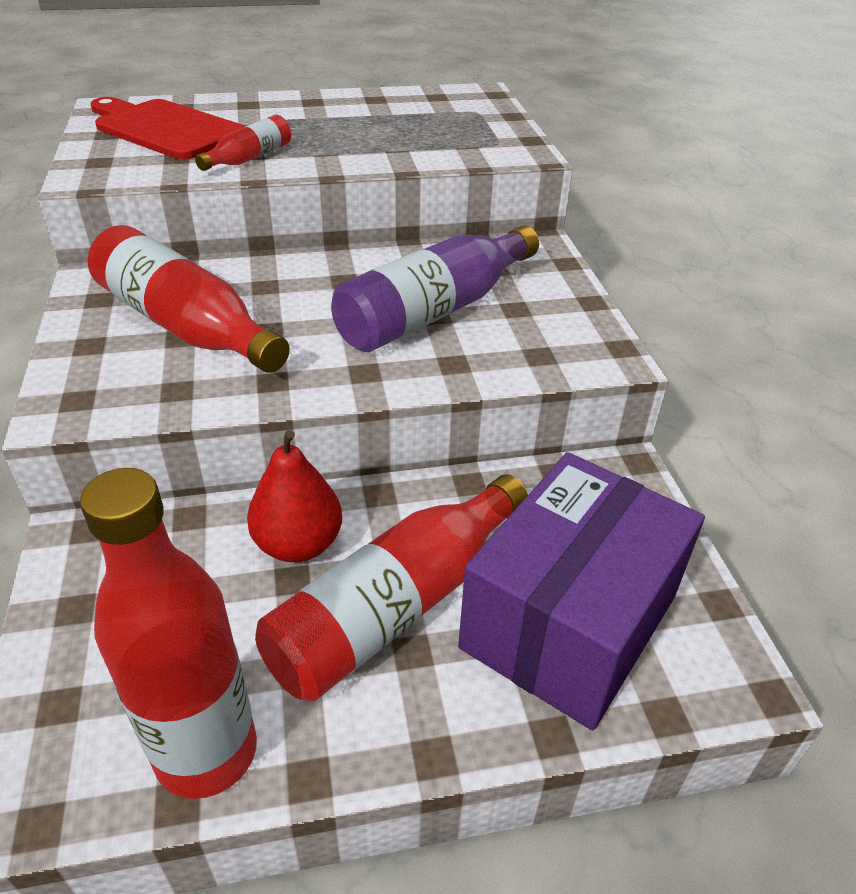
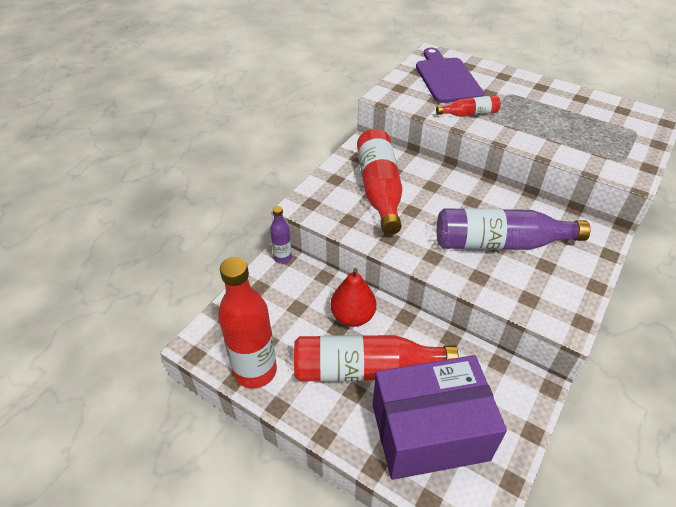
camera: 45 degrees right, 5 degrees up
(78, 533) = (282, 258): none -> purple bottle
(165, 129) = (446, 78): red cutting board -> purple cutting board

